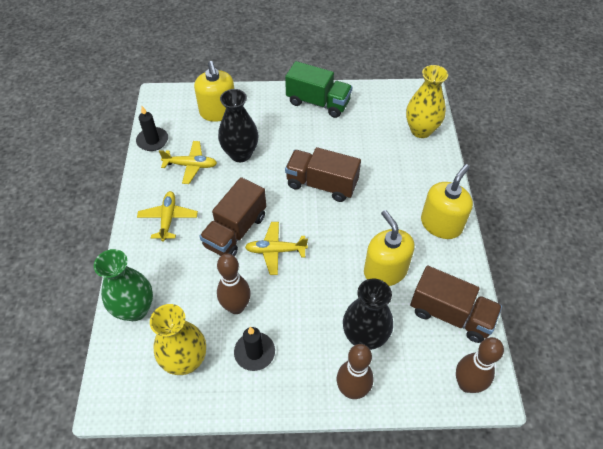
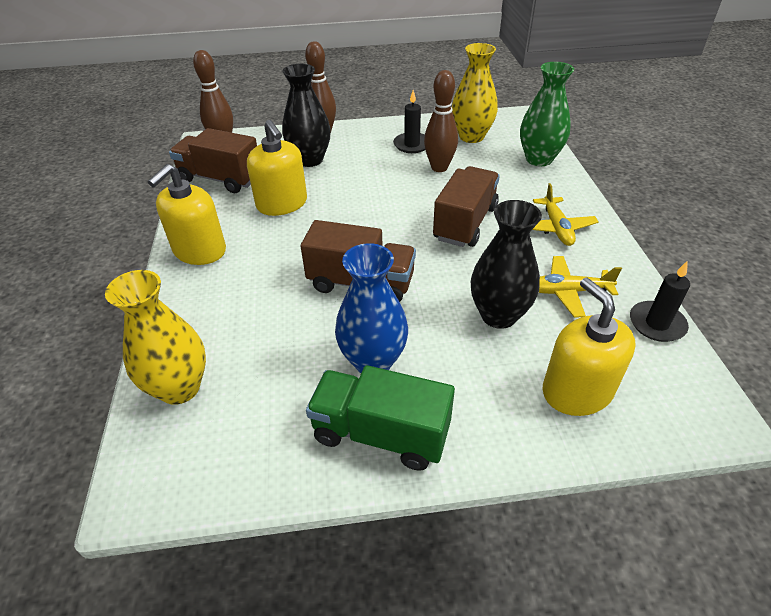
camera: 175 degrees right, 10 degrees down
(275, 251) = (410, 210): yellow plane -> none
(318, 134) = (373, 361): none -> blue vase

